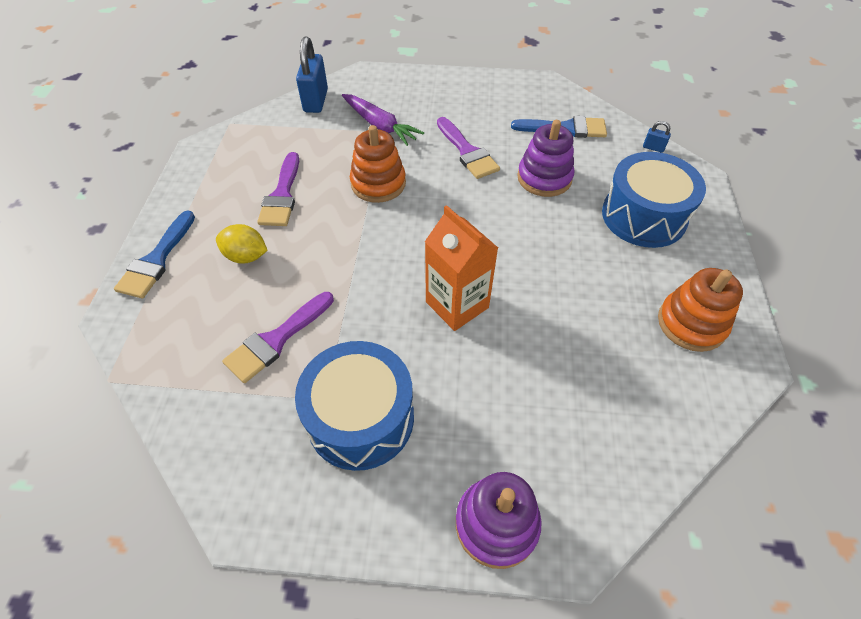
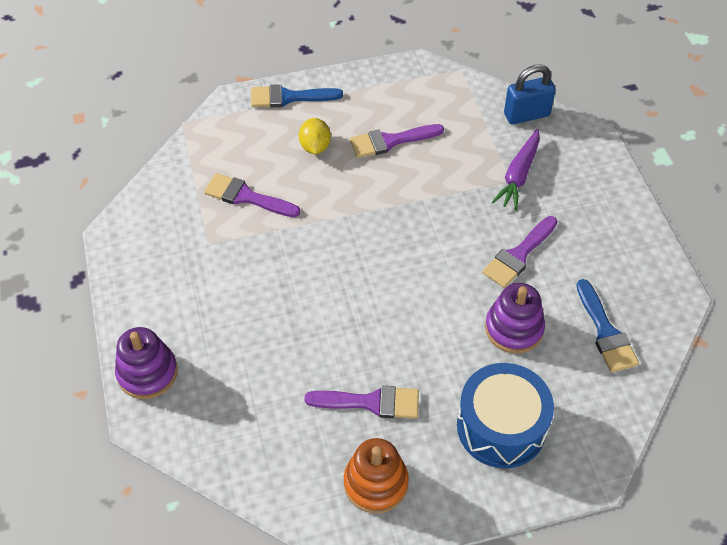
camera: 70 degrees right, 0 degrees up
(360, 418) = (201, 269): blue drum -> none
(378, 183) = (438, 201): orange stacking toy -> none
(457, 305) = (324, 299): orange carton -> none
(597, 301) = (371, 402): none -> purple brush
(653, 148) = (619, 422): blue padlock -> none

